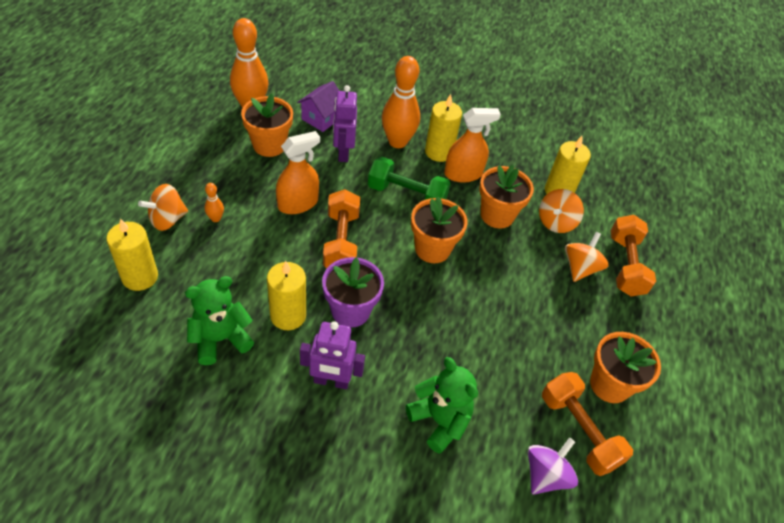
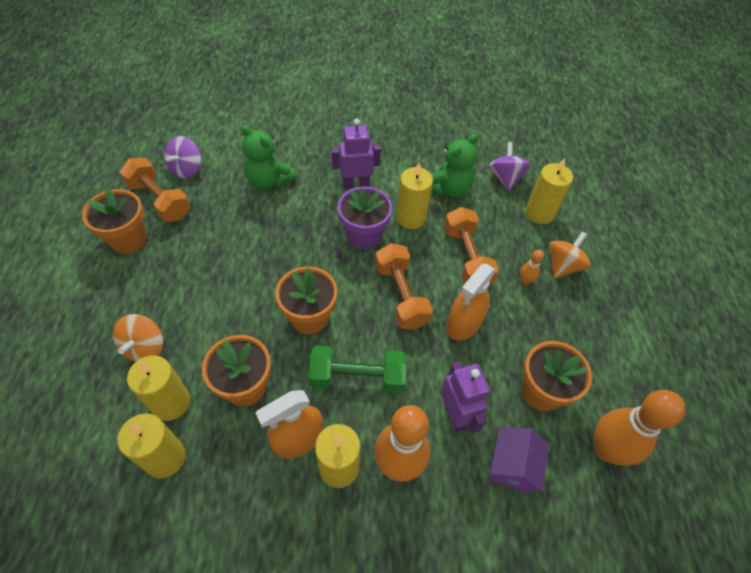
camera: 165 degrees right, 5 degrees up
(140, 332) = (505, 178): none -> purple spinning top
(556, 222) = (171, 402): orange spinning top -> yellow candle
(625, 265) = (88, 369): orange dumbbell -> orange dumbbell (466, 257)

